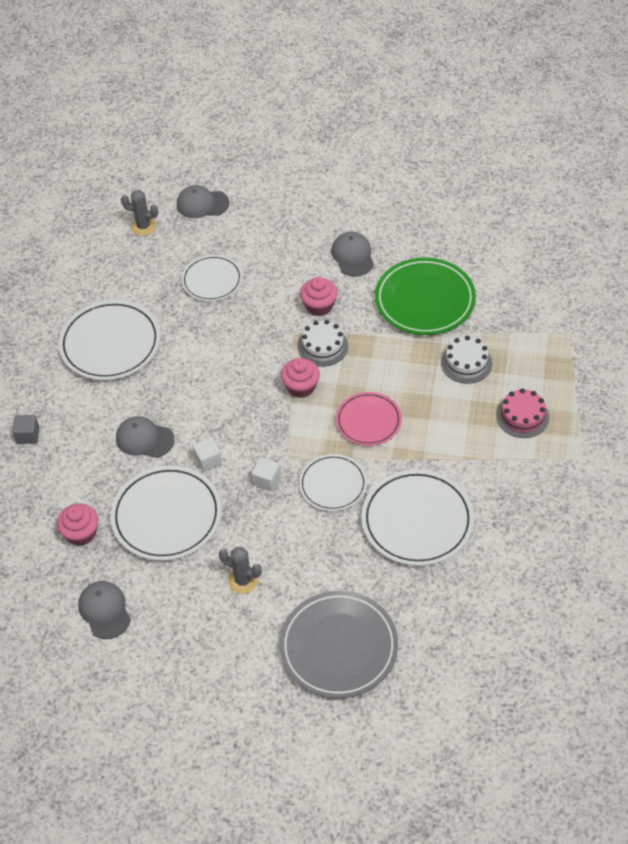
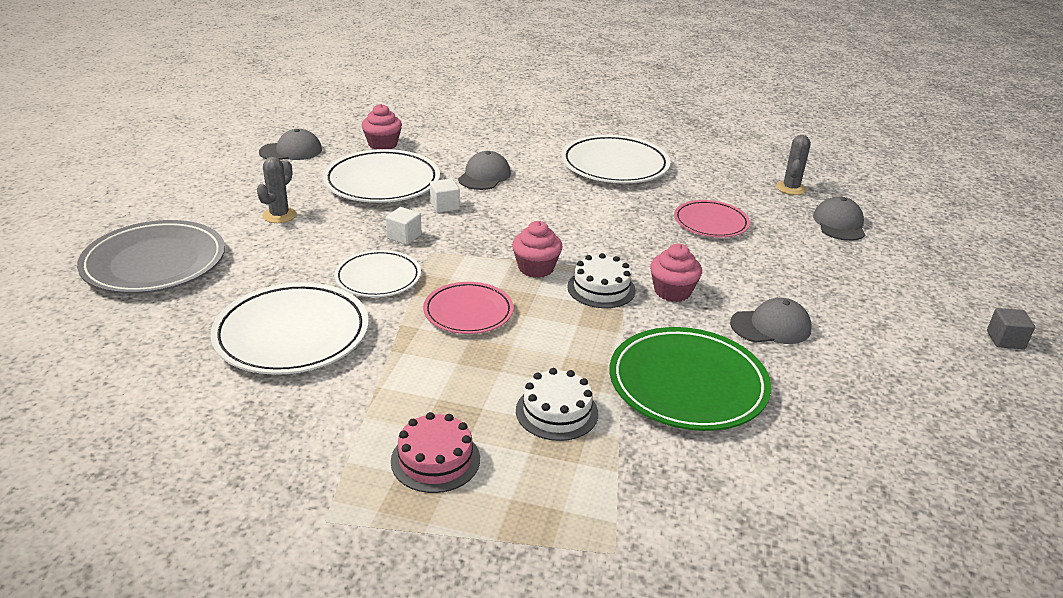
camera: 90 degrees right, 20 degrees down
(28, 435) = (505, 127): grey cube -> grey cube (1005, 340)
(212, 280) = (710, 223): white plate -> pink plate

